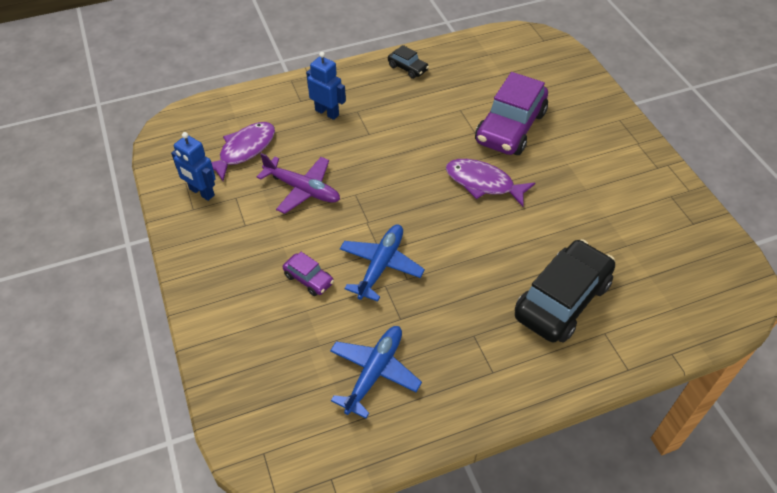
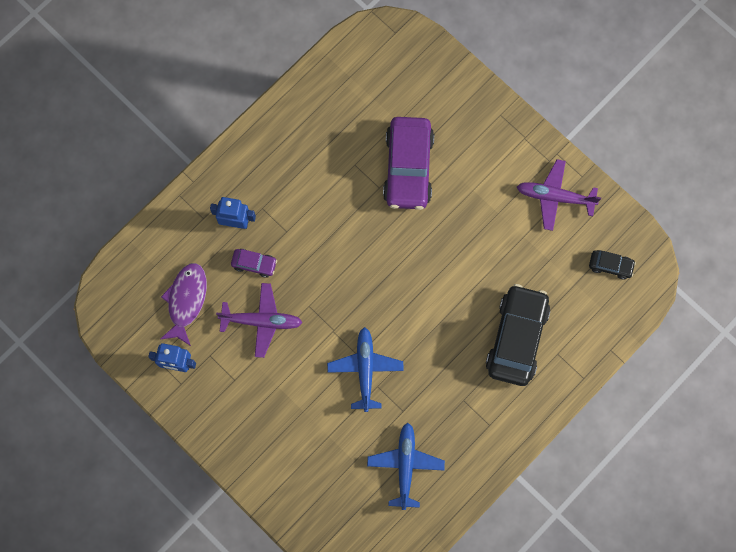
camera: 25 degrees left, 25 degrees up
(308, 279) = (315, 408): purple car -> purple car (254, 264)
(407, 68) = (282, 130): black car -> black car (610, 266)
(483, 183) = (410, 245): purple fish -> none
(653, 196) = (555, 197): none -> purple plane

